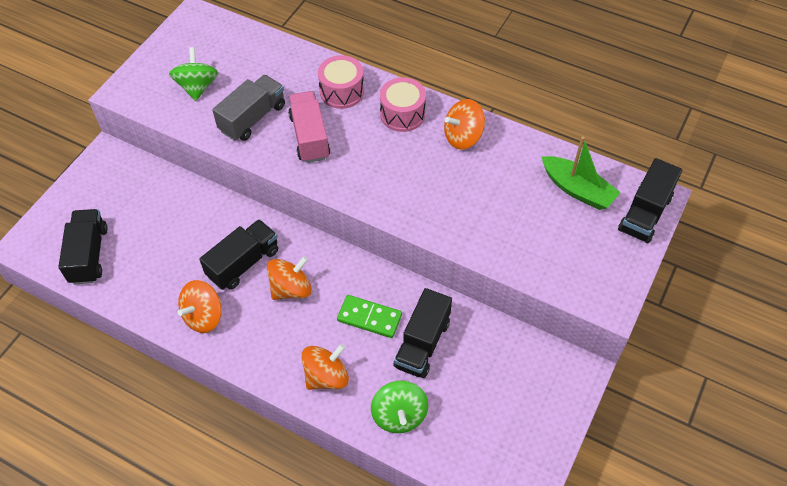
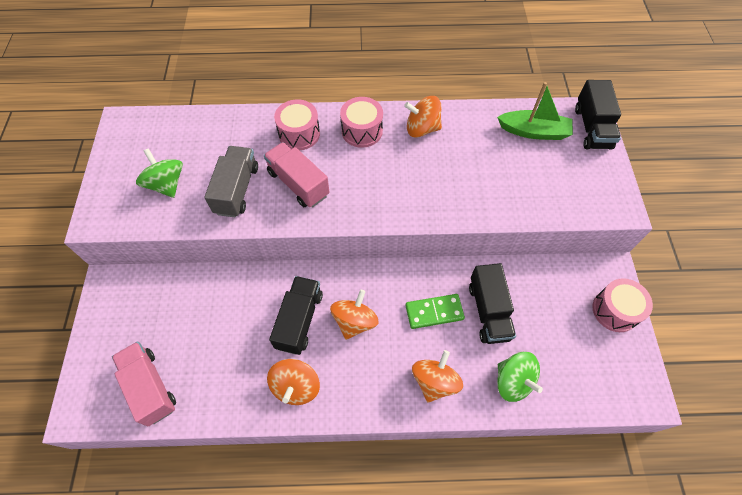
camera: 30 degrees left, 5 degrees up
(89, 255) = (150, 387): black truck -> pink truck
(463, 137) = (422, 129): orange spinning top -> orange spinning top turned 60 degrees clockwise
(552, 408) = (615, 310): none -> pink drum

